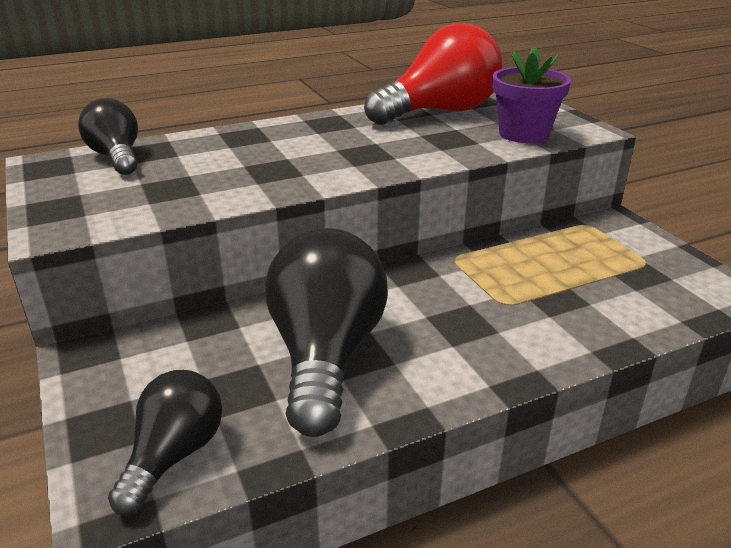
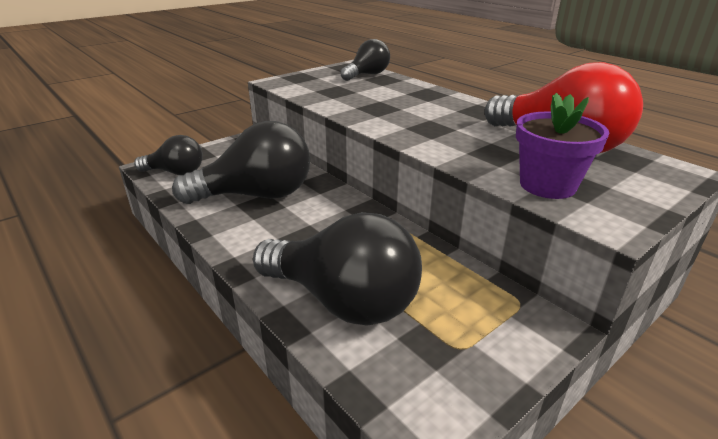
camera: 75 degrees right, 0 degrees up
(585, 311) = (343, 301): none -> black light bulb

